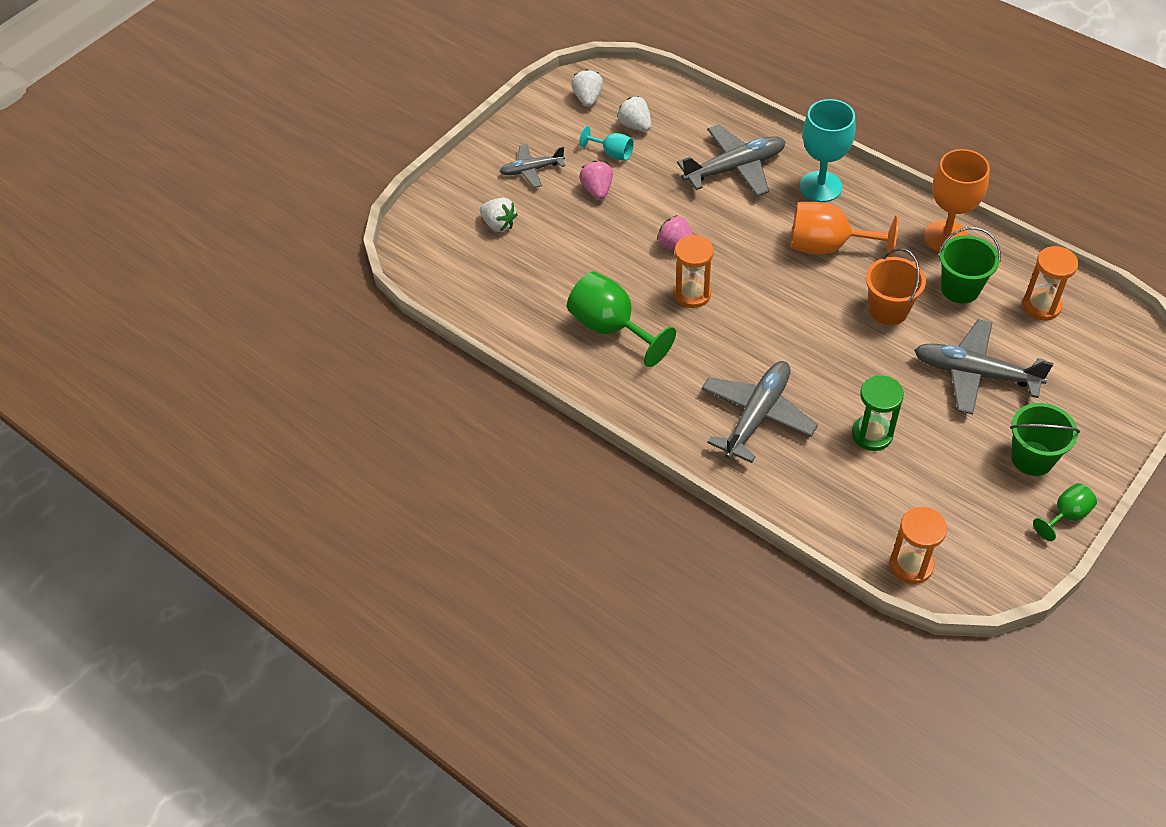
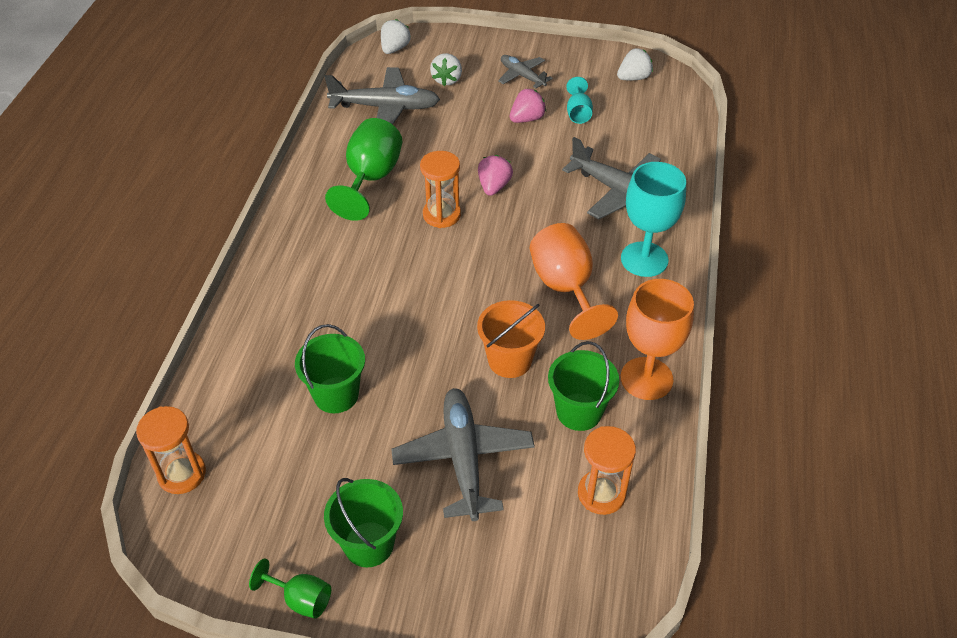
camera: 60 degrees right, 5 degrees down
(635, 125) = (624, 115): white strawberry -> white strawberry (394, 49)
(757, 415) = (318, 303): grey plane -> grey plane (385, 107)
(872, 434) = (336, 395): green hourglass -> green bucket

